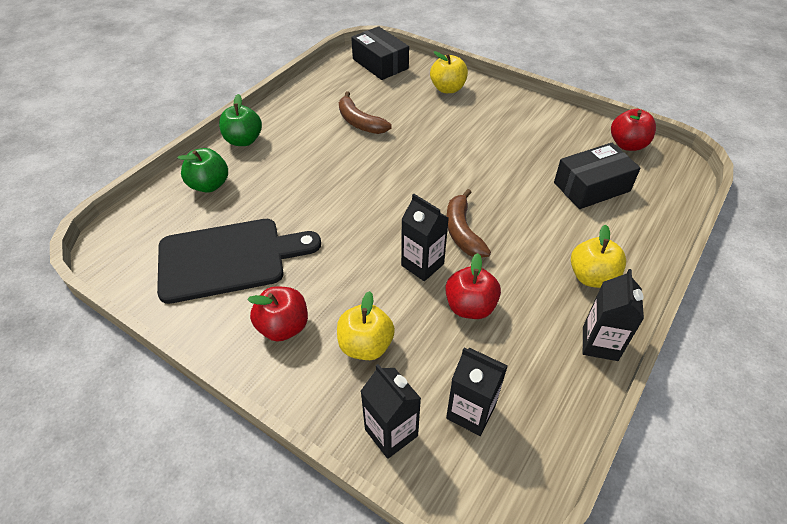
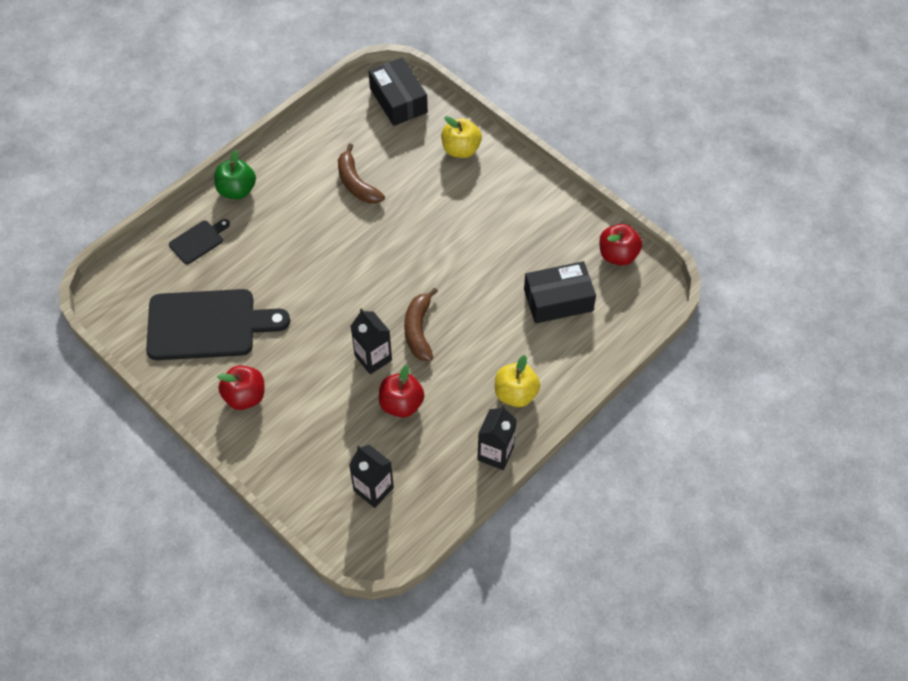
camera: 10 degrees right, 10 degrees up
(209, 185) = (198, 241): green apple -> black cutting board
(366, 345) = (307, 423): yellow apple -> none
(391, 432) = (310, 494): black carton -> none

